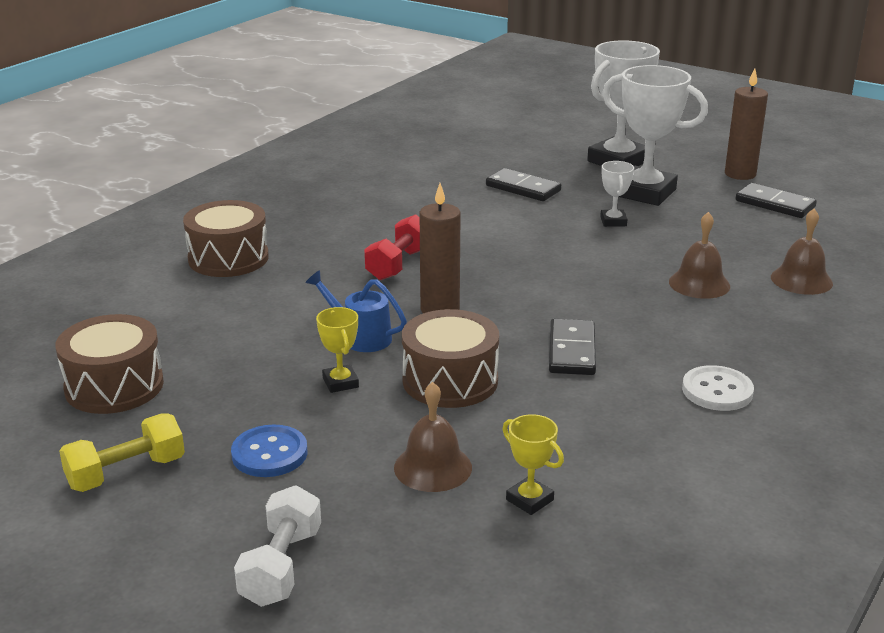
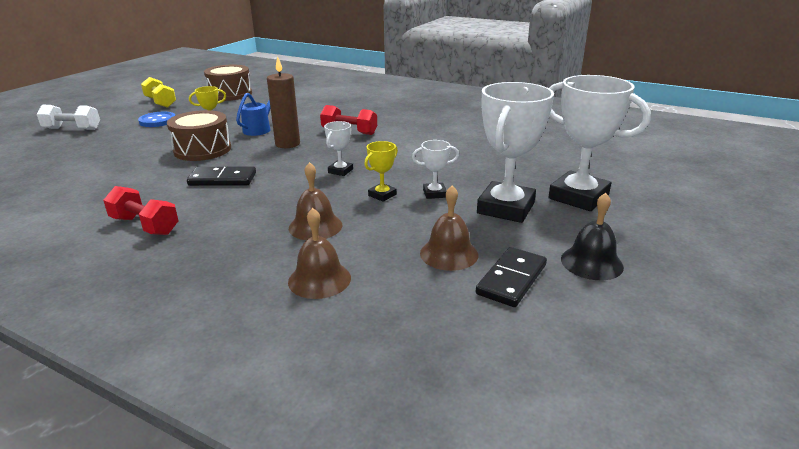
camera: 85 degrees right, 0 degrees up
(228, 258) = (355, 99): brown drum -> none
(433, 467) = (121, 149): brown bell -> brown bell (449, 254)
(523, 188) = (489, 161): black domino -> none
(529, 500) = (73, 170): yellow trophy -> yellow trophy (382, 195)
(547, 270) = (340, 171): none -> white trophy
(717, 391) = (145, 226): white button -> red dumbbell
(740, 174) = (591, 262): brown candle -> black bell

